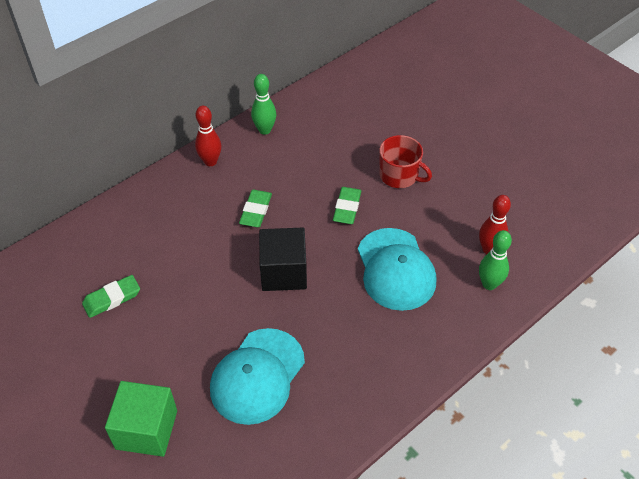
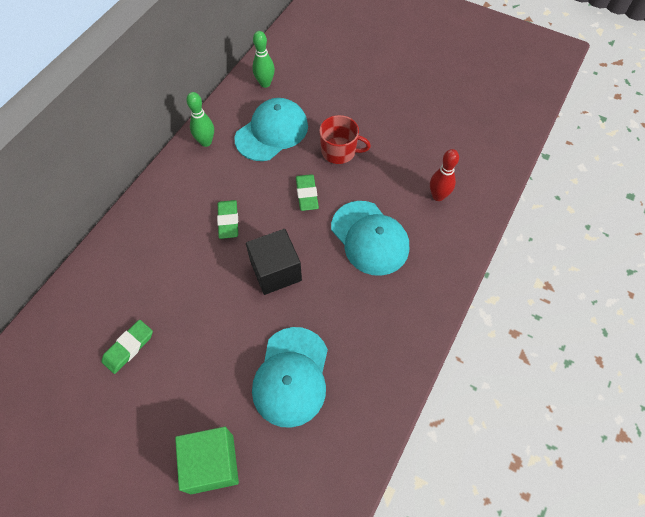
camera: 20 degrees left, 10 degrees up
(210, 161) = (168, 186): red bowling pin -> none
(336, 138) = (272, 132): none -> turquoise cap
(489, 284) = (450, 227): green bowling pin -> green bowling pin (265, 83)

